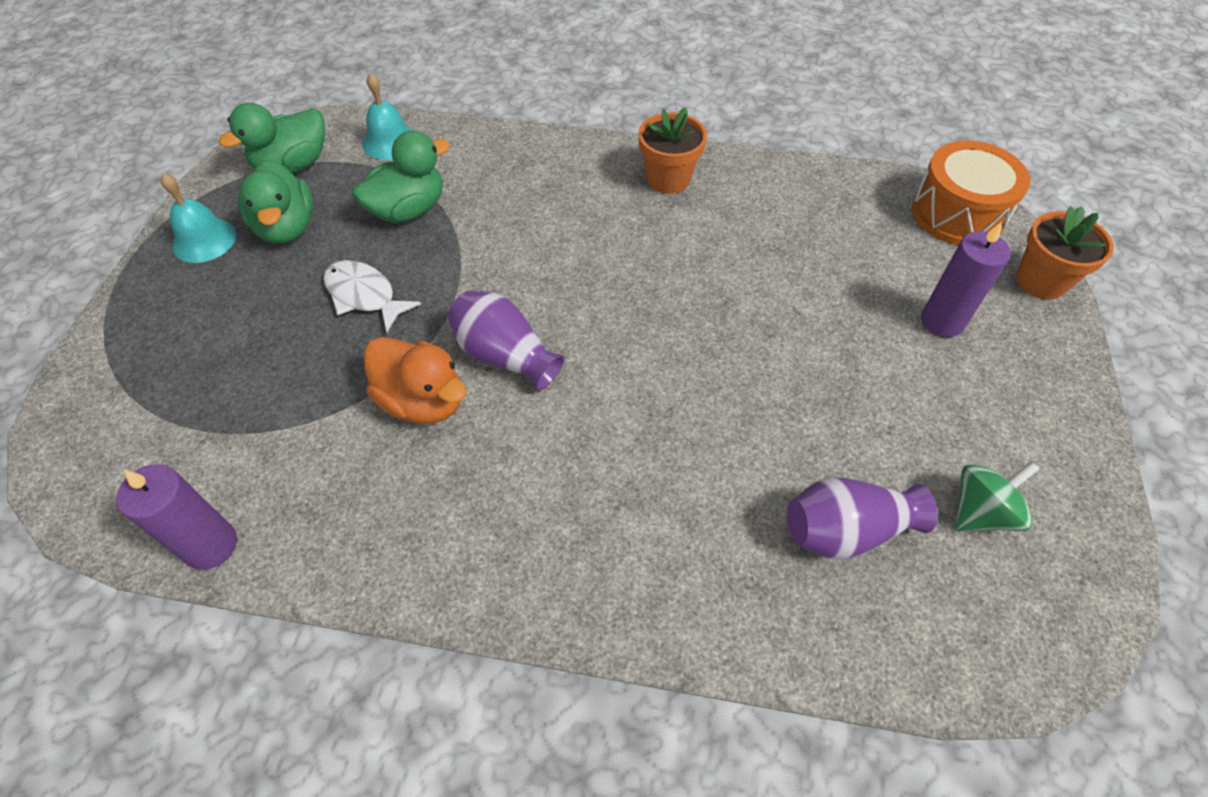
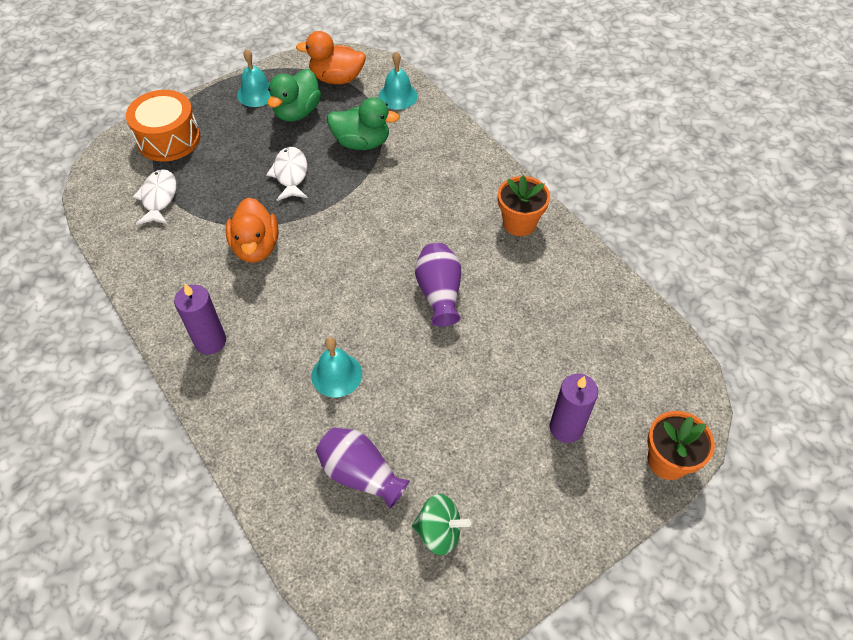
camera: 45 degrees right, 0 degrees up
(211, 545) = (114, 242): purple candle -> purple candle (210, 341)
(213, 443) = (159, 198): none -> white fish
(293, 165) = (337, 78): green duck -> orange duck
(505, 355) = (315, 254): purple vase -> purple vase (439, 293)
(690, 456) = (336, 374): none -> turquoise bell
(957, 213) = (675, 379): orange drum -> orange drum (169, 139)

